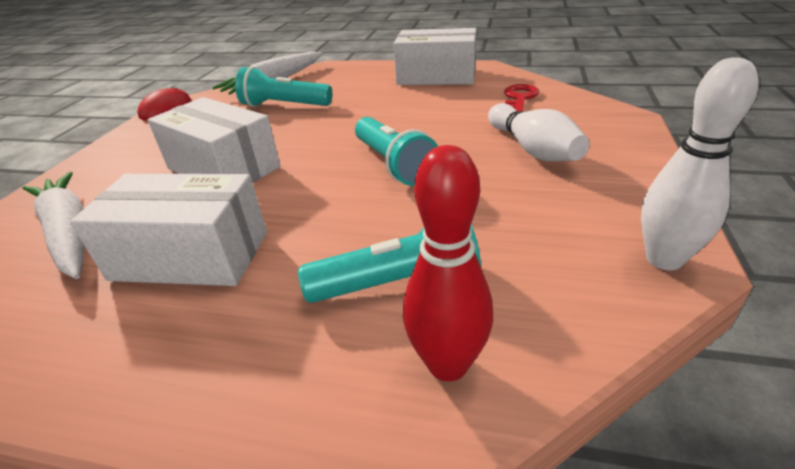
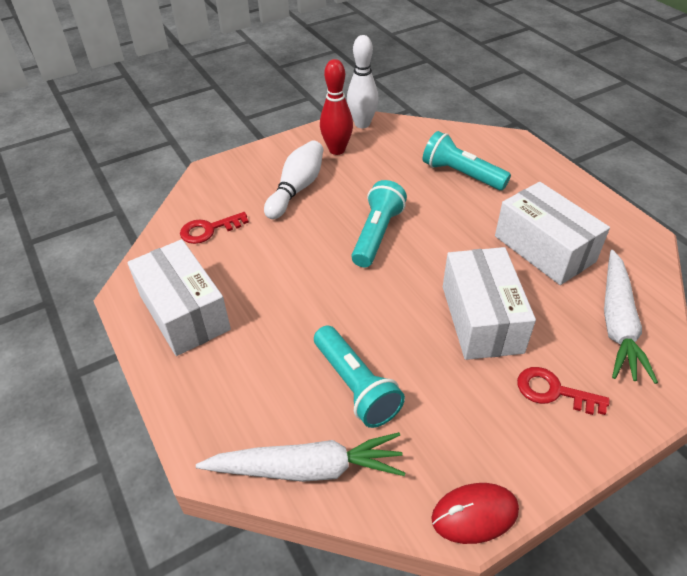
camera: 135 degrees left, 10 degrees up
(131, 163) = (553, 391): none -> red key
(447, 364) = (477, 145): red bowling pin -> red bowling pin (337, 150)

